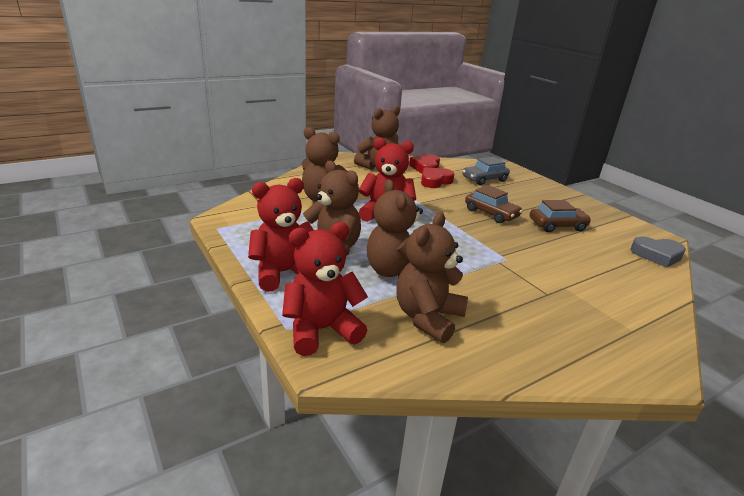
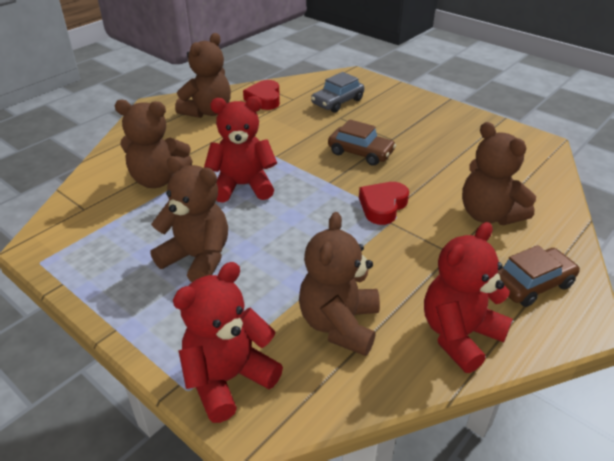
camera: 15 degrees left, 10 degrees up
(283, 273) = (152, 309): red teddy bear -> red teddy bear (459, 335)
(395, 272) = (282, 270): brown teddy bear -> brown teddy bear (489, 215)
(435, 181) = (282, 118): red heart -> red heart (382, 206)
(557, 225) = (435, 152): brown car -> brown car (532, 284)
(657, 255) = (544, 168): grey heart -> none

